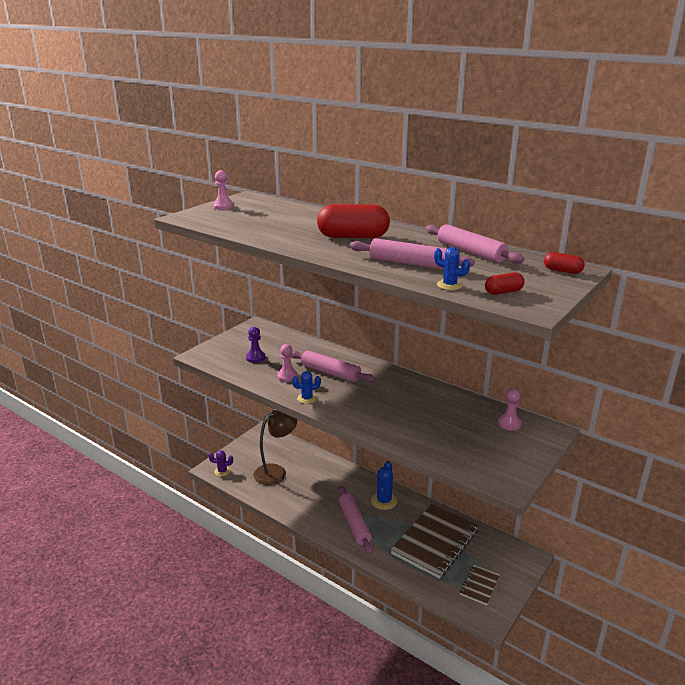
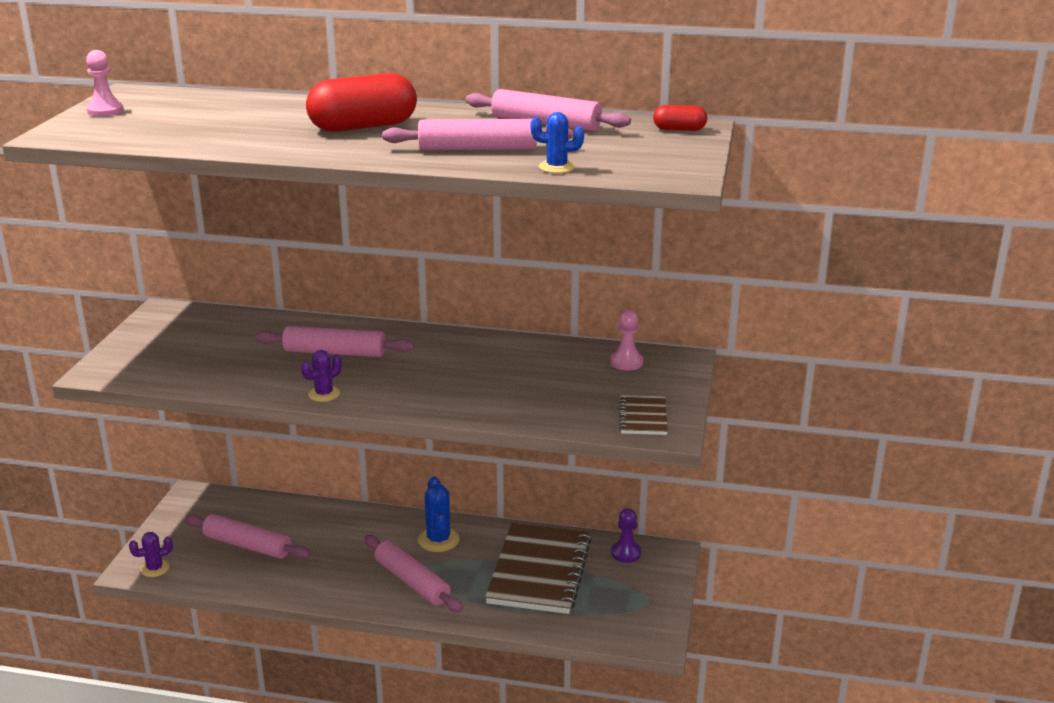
camera: 25 degrees left, 0 degrees up
(255, 358) = (199, 357): purple pawn -> purple pawn (626, 553)
(276, 472) = (247, 545): brown lamp -> pink rolling pin
(287, 376) = (271, 371): pink pawn -> none
(307, 398) = (324, 394): blue cactus -> purple cactus
(479, 585) = (625, 606): brown notebook -> brown notebook (643, 417)
(503, 292) = (631, 165): red capsule -> none

